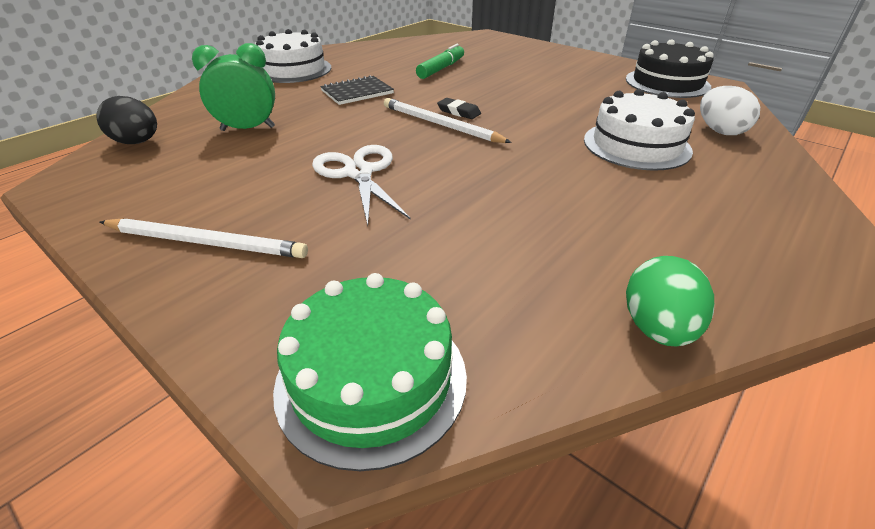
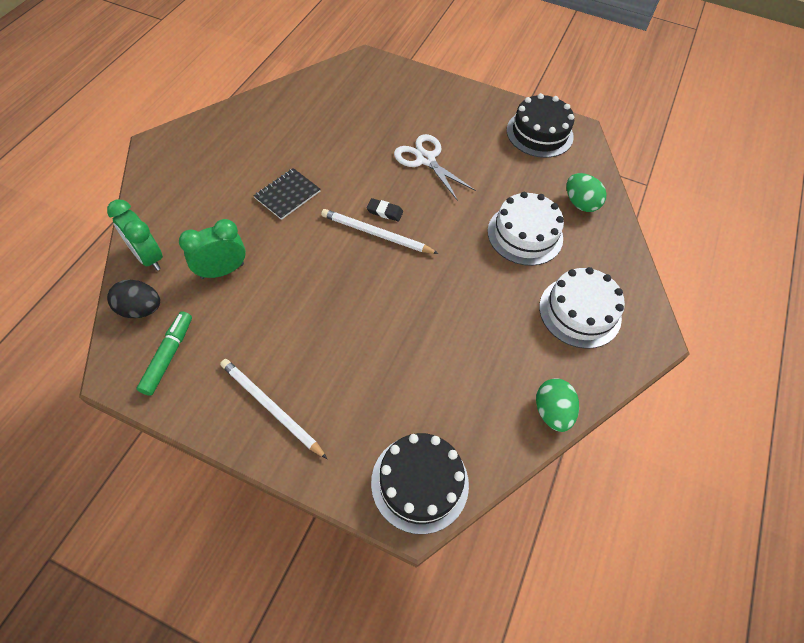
camera: 20 degrees left, 20 degrees up
(182, 112) = (148, 257): none -> green clock
(205, 242) = (271, 408): white pencil -> white pencil turned 135 degrees counterclockwise
(293, 70) = (208, 163): white cake -> white cake (580, 312)
(359, 173) = (339, 311): white scissors -> white scissors (426, 159)
(371, 379) = (420, 483): green cake -> black cake
(441, 69) = (346, 139): green marker -> green marker (168, 356)
(720, 131) = (580, 203): white egg -> green egg

